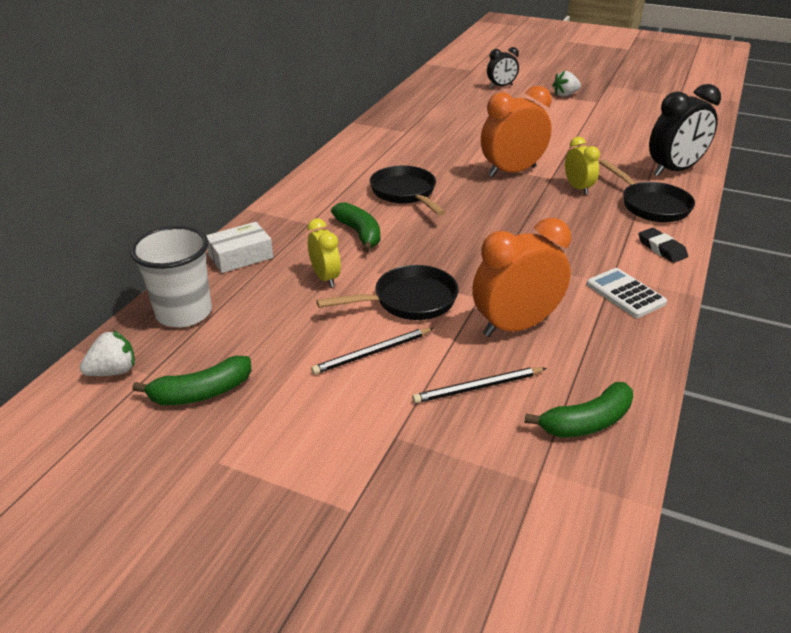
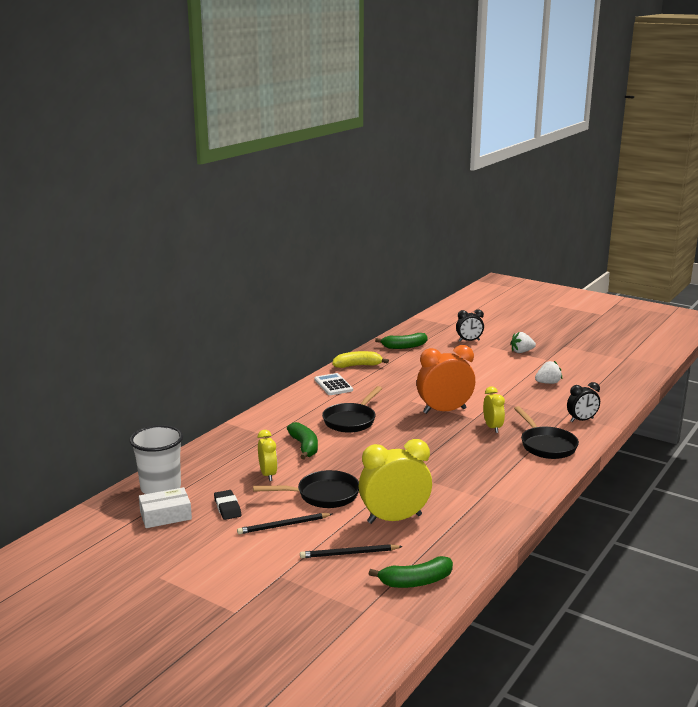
camera: 10 degrees right, 15 degrees down
(113, 371) = (105, 519): white strawberry -> white strawberry (548, 383)
(201, 393) = (159, 537): green banana -> green banana (404, 346)
(240, 256) = (211, 455): white box -> white box (165, 515)
(386, 124) = (358, 366): none -> yellow banana
(405, 193) = (351, 420): black pan -> black pan turned 135 degrees counterclockwise
(516, 326) = (394, 519): orange clock -> yellow clock
(625, 294) = (489, 505): white calculator -> white calculator (333, 385)
(662, 248) = (536, 477): black eraser -> black eraser (227, 508)
(674, 170) = (581, 420): black clock -> black clock, size x0.57

